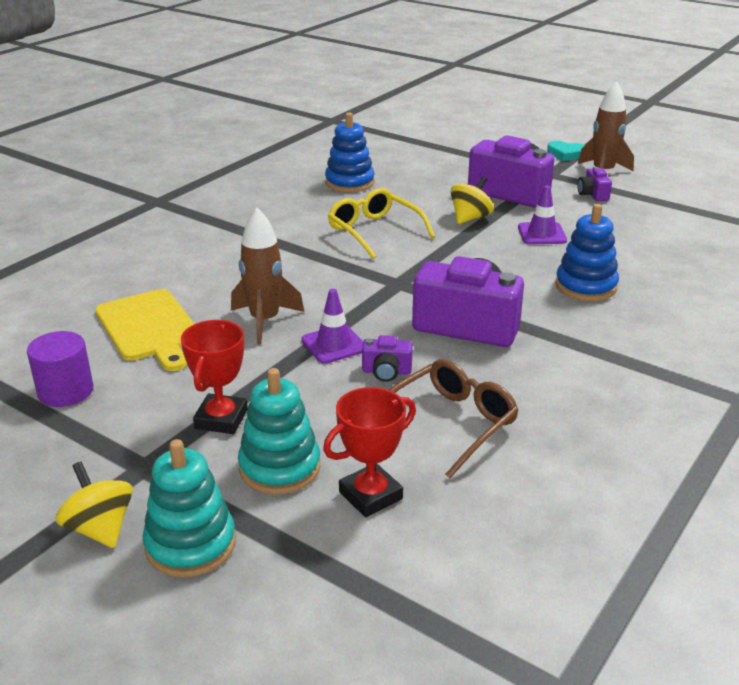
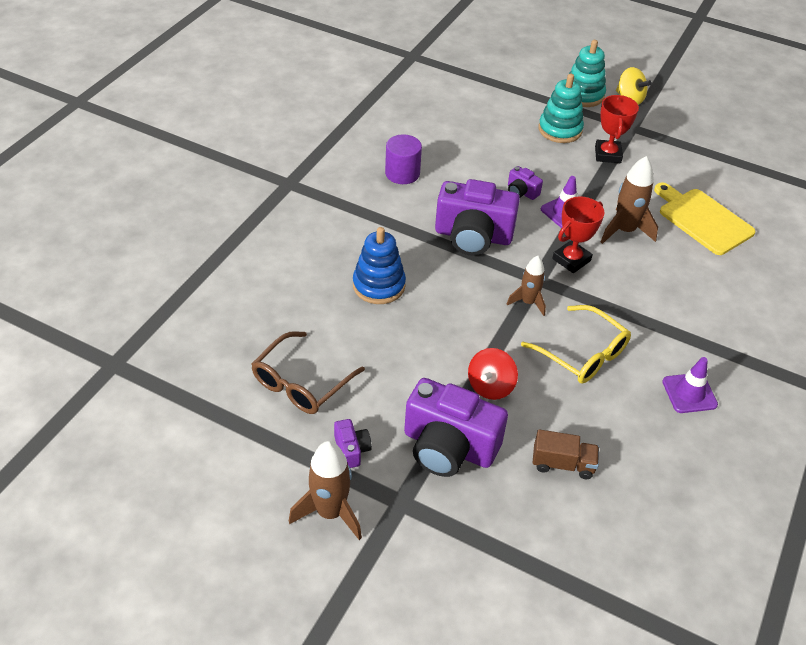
camera: 170 degrees right, 15 degrees up
(65, 391) = (713, 167): purple cylinder -> purple cylinder (402, 173)
(349, 183) = (646, 454): blue stacking toy -> none
(370, 495) = (507, 119): red trophy -> red trophy (571, 260)
(386, 372) = (521, 192): purple camera -> purple camera turned 135 degrees counterclockwise
(416, 266) = (528, 302): none -> brown rocket
(419, 182) = (562, 464): none -> brown truck
(450, 424) = (473, 158): brown glasses -> brown glasses (302, 382)
(470, 218) = (490, 386): yellow spinning top -> red spinning top
(542, 234) = (414, 362): purple traffic cone -> purple traffic cone (689, 393)
(566, 154) = (375, 569): turquoise heart -> none

